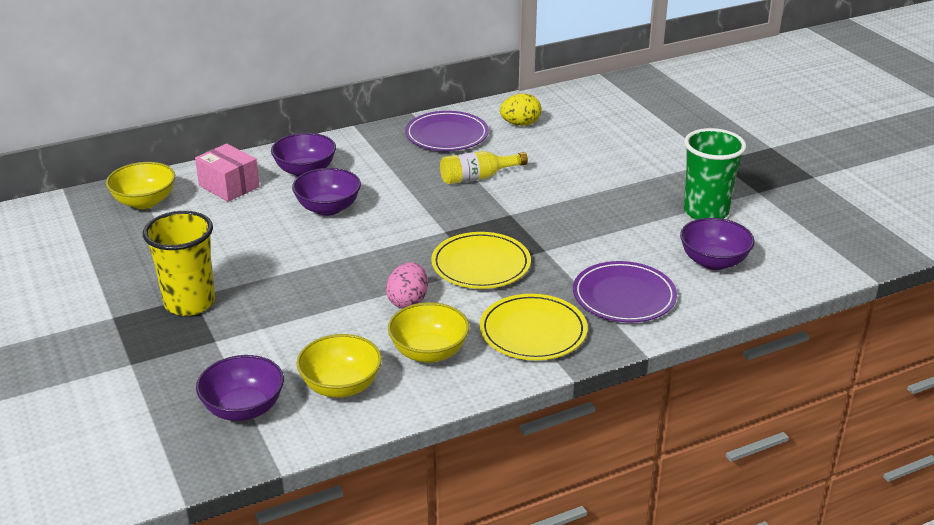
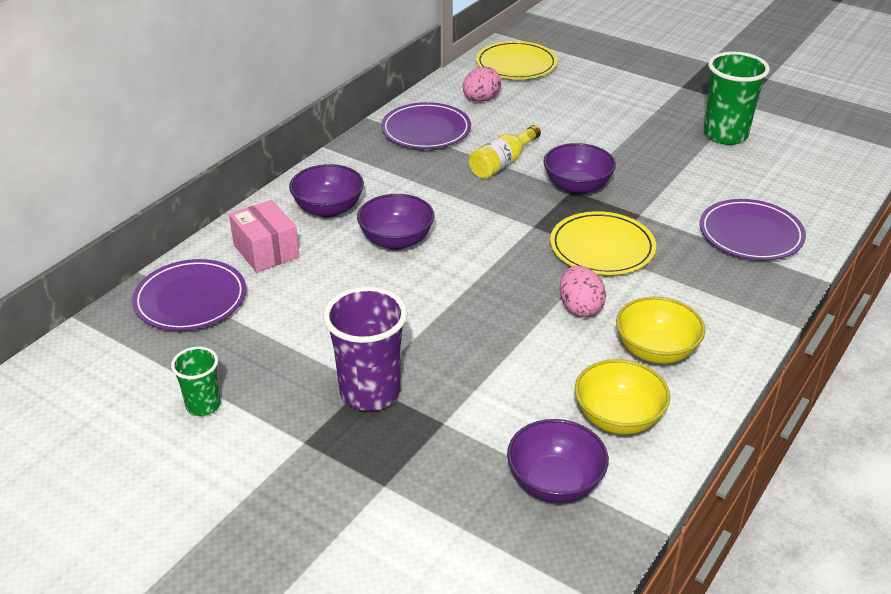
camera: 30 degrees left, 5 degrees up
(78, 271) = (203, 405): none -> green cup
(145, 202) = (190, 299): yellow bowl -> purple plate
(189, 303) = (370, 392): yellow cup -> purple cup
(229, 186) = (266, 251): pink box -> pink box turned 45 degrees clockwise
(520, 124) = (481, 99): yellow egg -> pink egg
(533, 331) = (718, 295): yellow plate -> yellow plate (516, 64)
(713, 261) = (781, 177): purple bowl -> purple bowl (577, 186)

